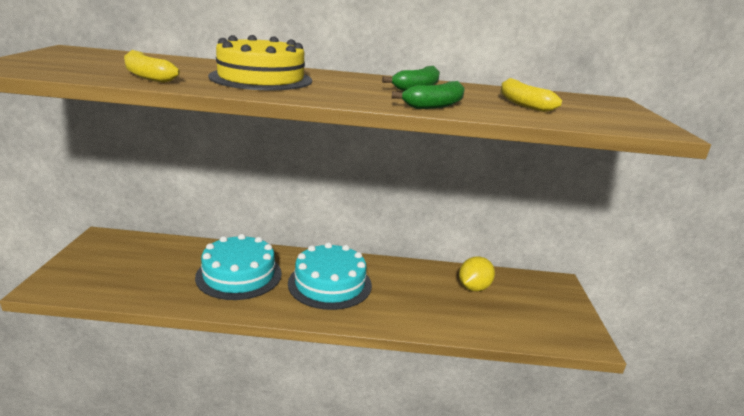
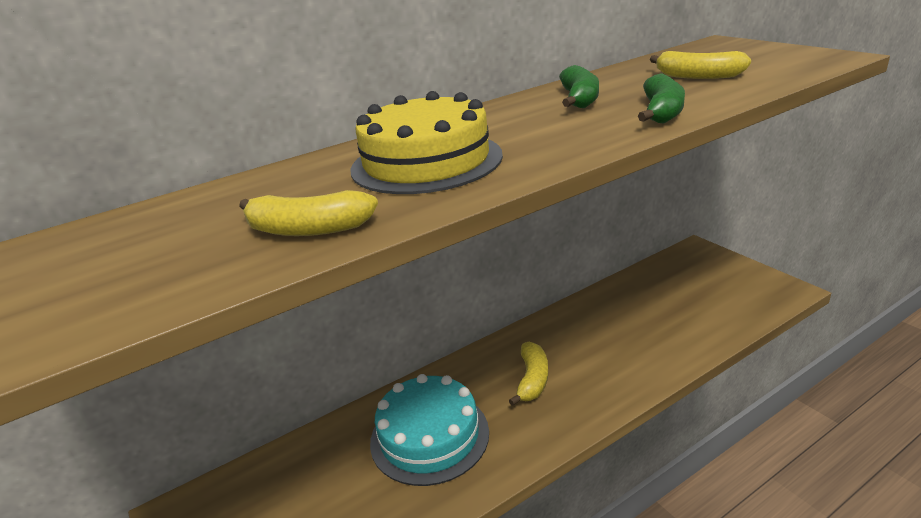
camera: 30 degrees left, 5 degrees up
(330, 284) = (532, 379): turquoise cake -> yellow banana
(473, 288) = (649, 297): yellow lemon -> none

